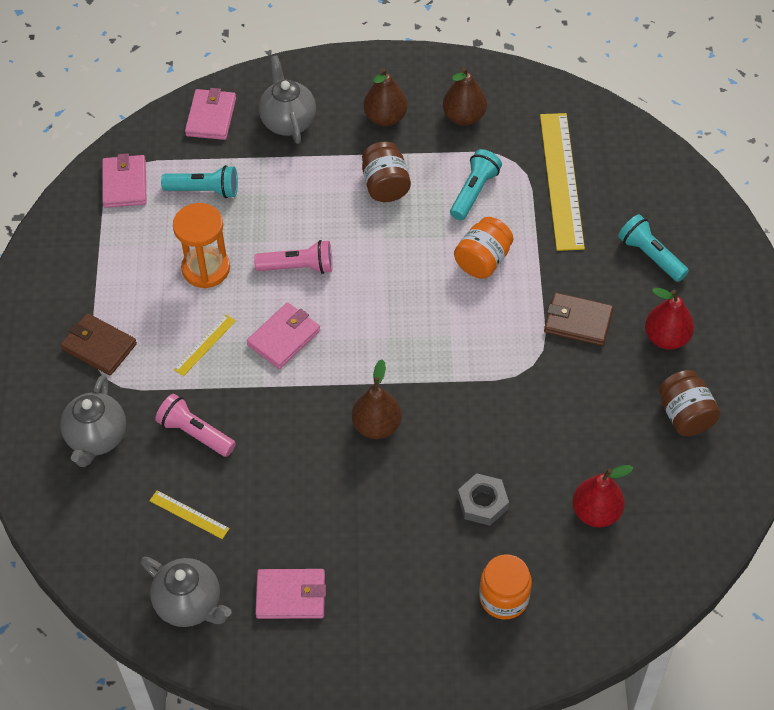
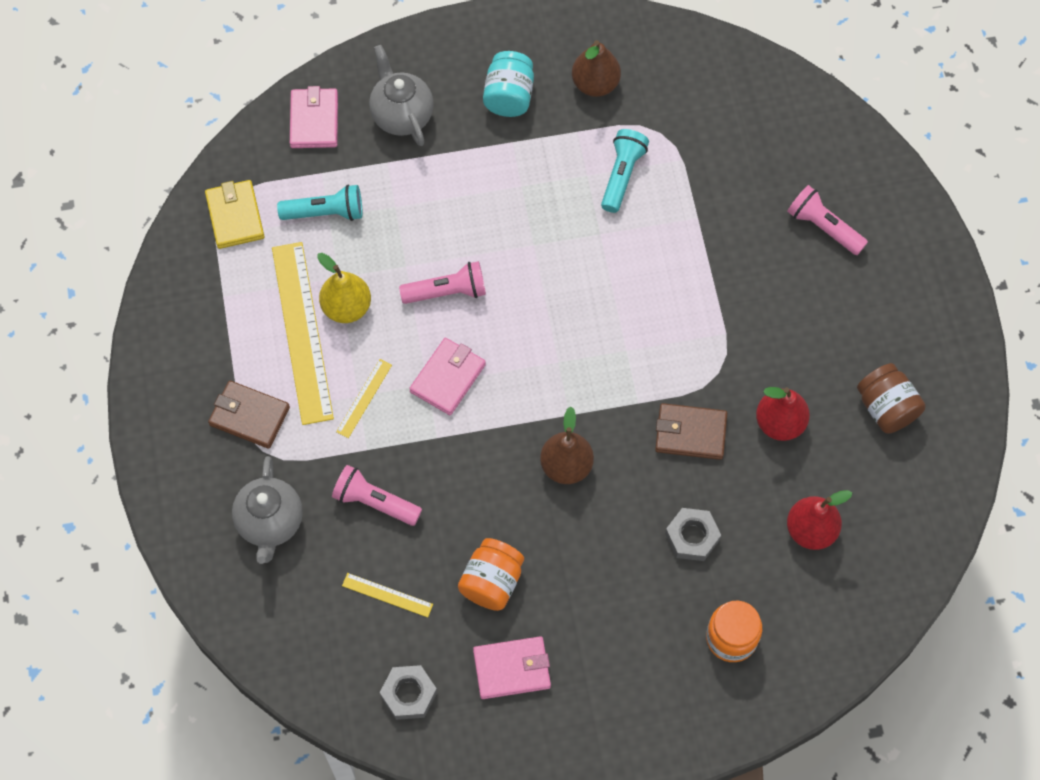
camera: 10 degrees left, 10 degrees up
(124, 184) = (235, 216): pink wallet -> yellow wallet
(190, 604) = (409, 694): grey teapot -> grey nut
(206, 268) = (346, 307): orange hourglass -> yellow pear
(385, 117) = (509, 96): brown pear -> turquoise jar
(385, 185) = (524, 180): brown jar -> none
(483, 260) = (645, 257): orange jar -> orange jar (491, 582)
(561, 180) = (714, 149): yellow ruler -> yellow ruler (302, 332)
(578, 321) = (758, 315): brown wallet -> brown wallet (690, 433)
(650, 256) = (823, 227): turquoise flashlight -> pink flashlight
(666, 338) = (854, 321): red pear -> red pear (779, 423)

